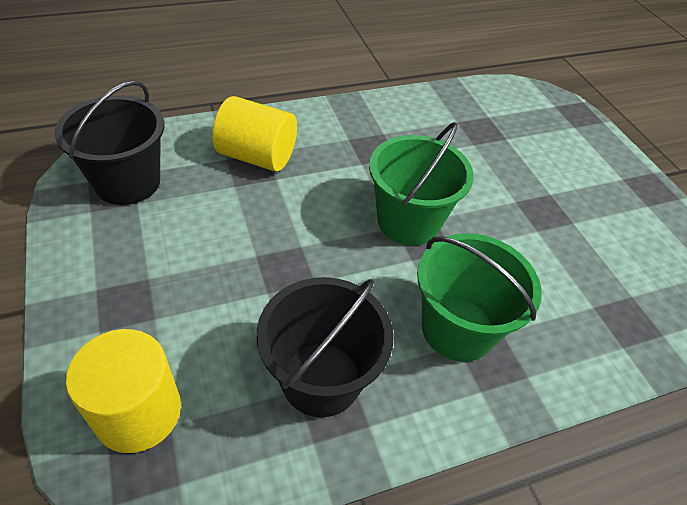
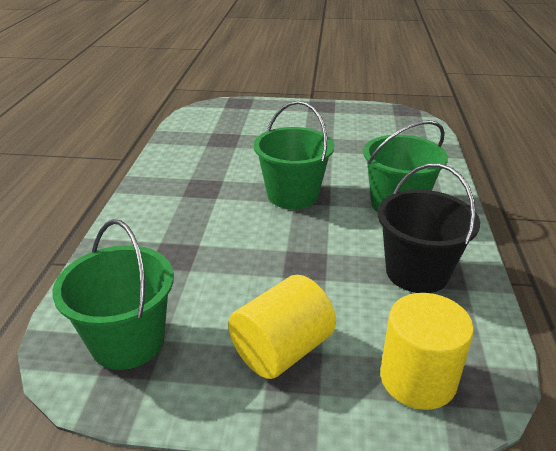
camera: 60 degrees left, 15 degrees down
(128, 182) = (128, 341): black bucket -> green bucket
(257, 156) = (162, 248): yellow cylinder -> yellow cylinder (282, 350)

